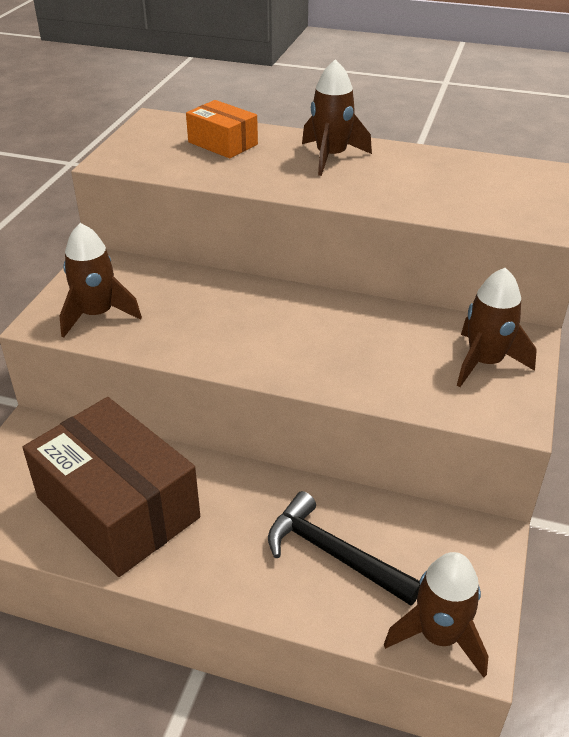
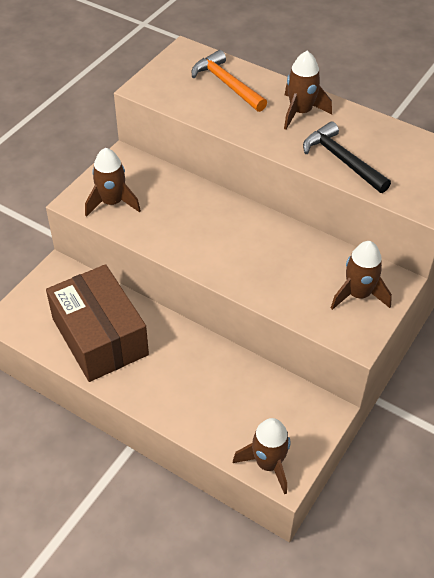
camera: 15 degrees right, 10 degrees up
(222, 143) = (227, 84): orange box -> orange hammer
(334, 554) = (223, 399): black hammer -> black hammer (342, 160)

